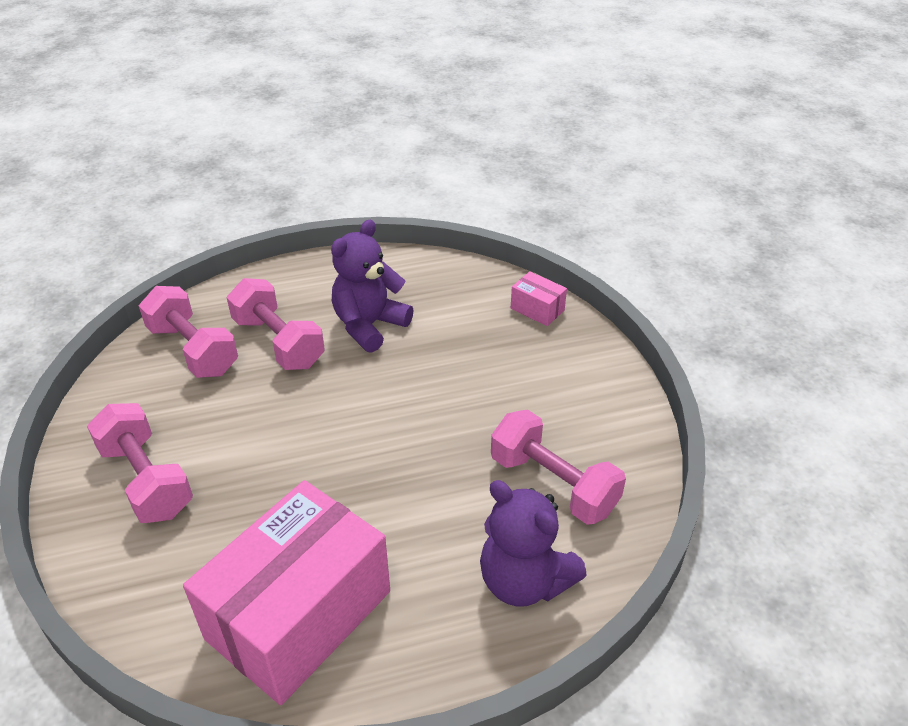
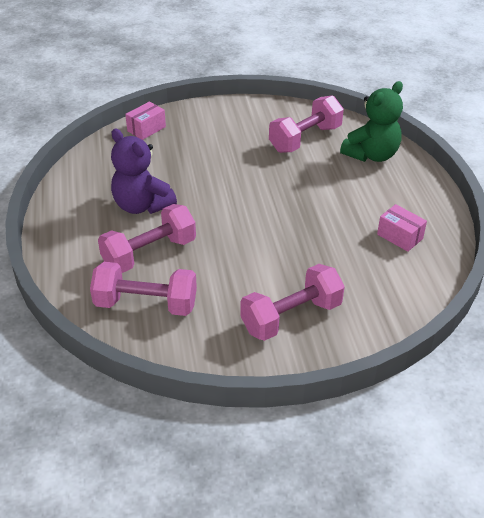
camera: 85 degrees left, 0 degrees up
(193, 350) = (146, 304): pink dumbbell -> pink dumbbell turned 45 degrees clockwise
(299, 615) = (399, 236): pink box -> pink box, size x0.40
(524, 580) = (371, 155): purple teddy bear -> green teddy bear

